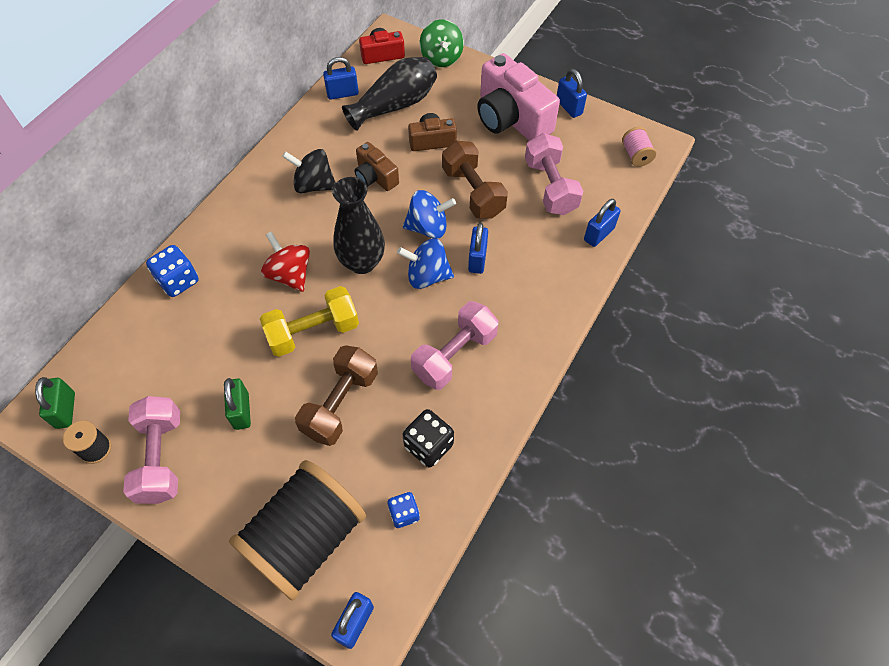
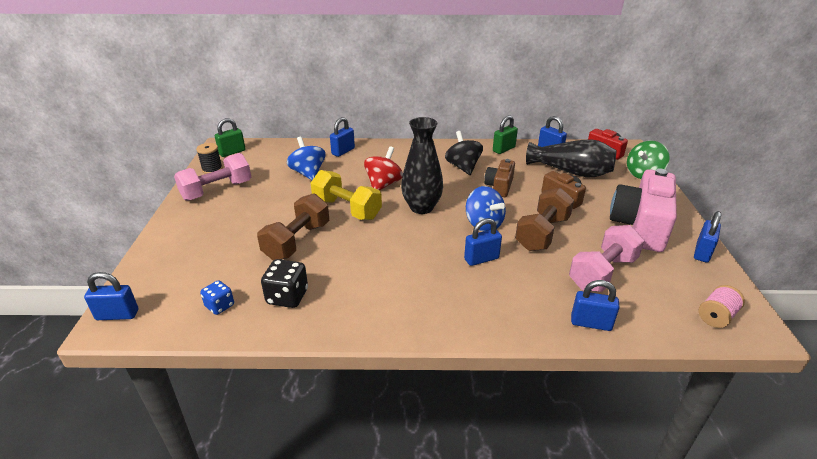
camera: 60 degrees right, 25 degrees down
(178, 281) = (343, 151): blue dice -> blue padlock
(241, 411) = (266, 205): green padlock -> green padlock (503, 149)
(306, 538) = (180, 266): black spool -> none
(340, 404) = (297, 241): brown dumbbell -> brown dumbbell turned 60 degrees counterclockwise
(427, 276) = (439, 240): blue spinning top -> blue spinning top (308, 173)
(454, 355) = (380, 280): pink dumbbell -> none

